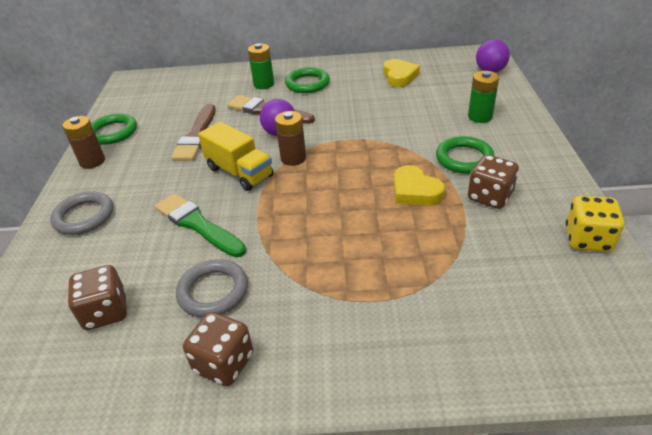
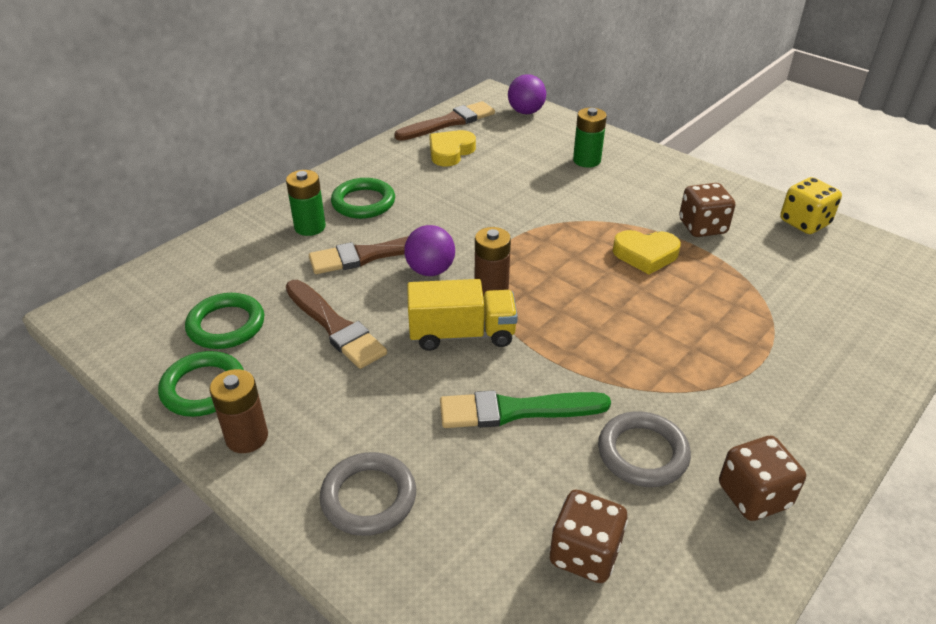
camera: 50 degrees left, 0 degrees up
(399, 76) = (450, 152): yellow heart -> yellow heart turned 90 degrees counterclockwise
(427, 59) = (449, 122): none -> brown brush
(464, 158) = (635, 205): green ring -> green ring (226, 325)

